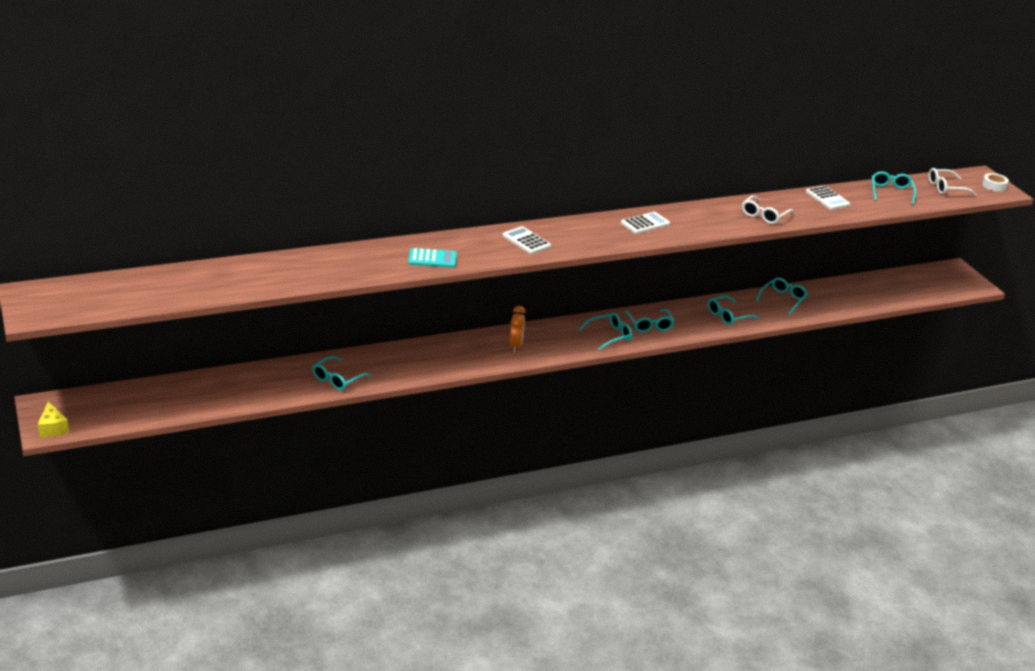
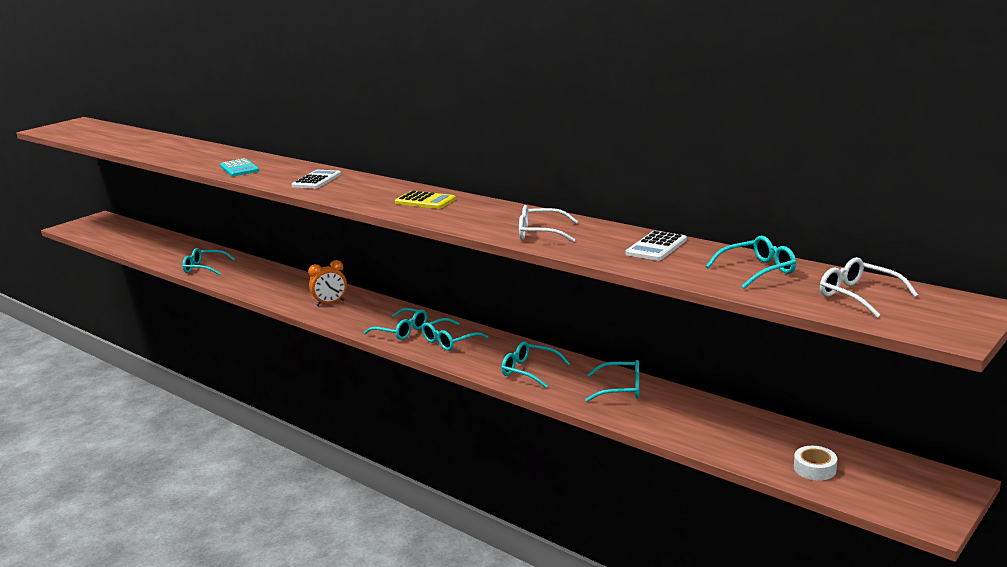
camera: 65 degrees right, 10 degrees down
(52, 428) = (71, 227): yellow cheese -> none
(645, 224) = (425, 201): white calculator -> yellow calculator
(994, 186) = (955, 323): white tape -> white tape (814, 468)

